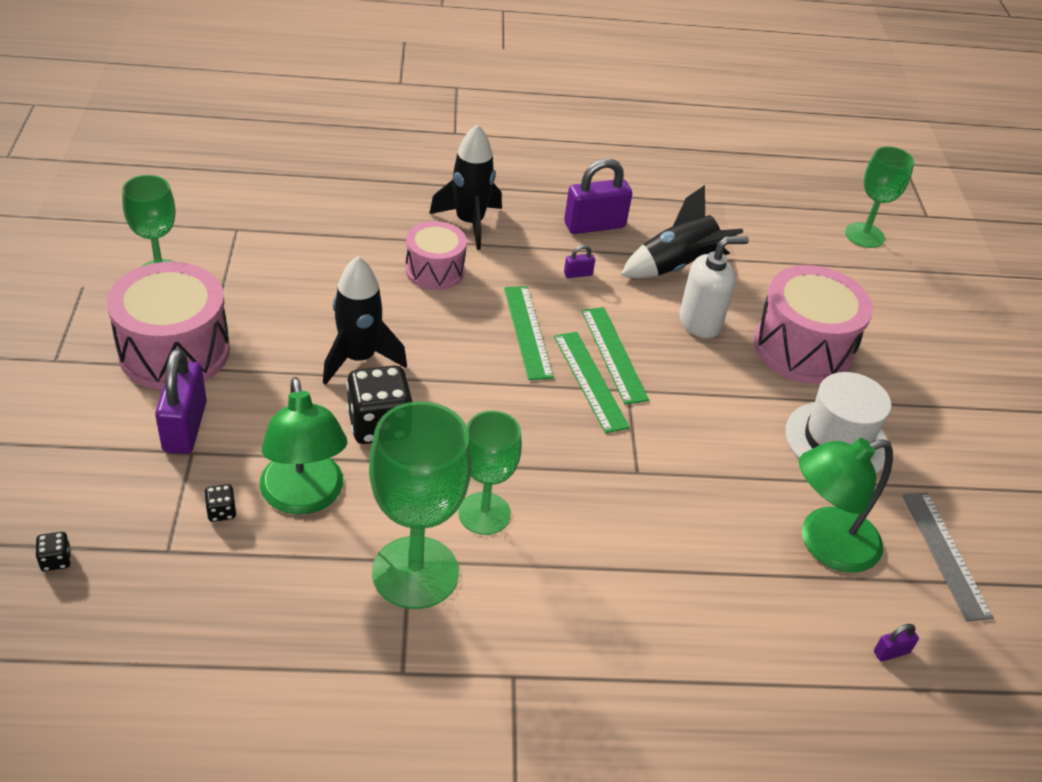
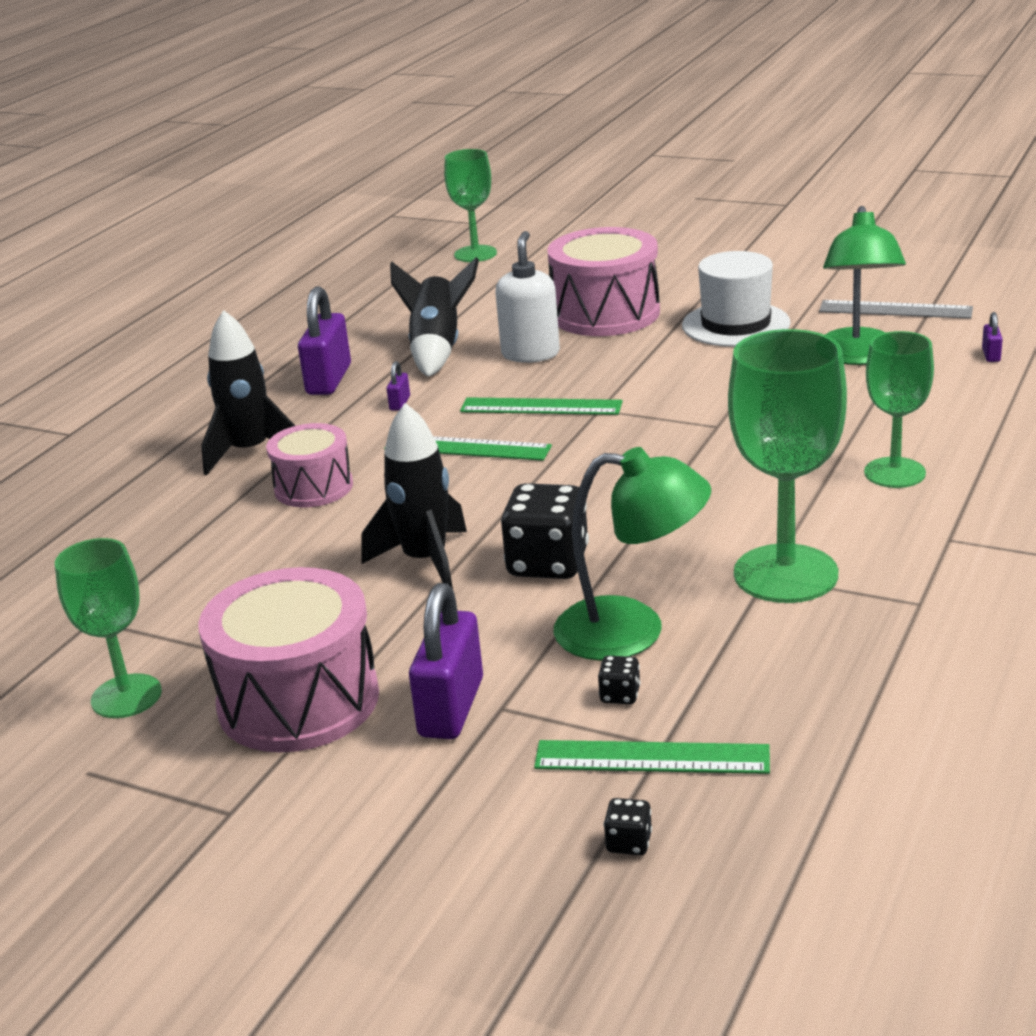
camera: 55 degrees left, 15 degrees down
(185, 427) = (451, 707): purple padlock -> purple padlock turned 75 degrees clockwise
(484, 513) = (724, 519): green goblet -> green goblet (894, 473)
(590, 381) = (570, 426): green ruler -> green ruler (651, 758)

